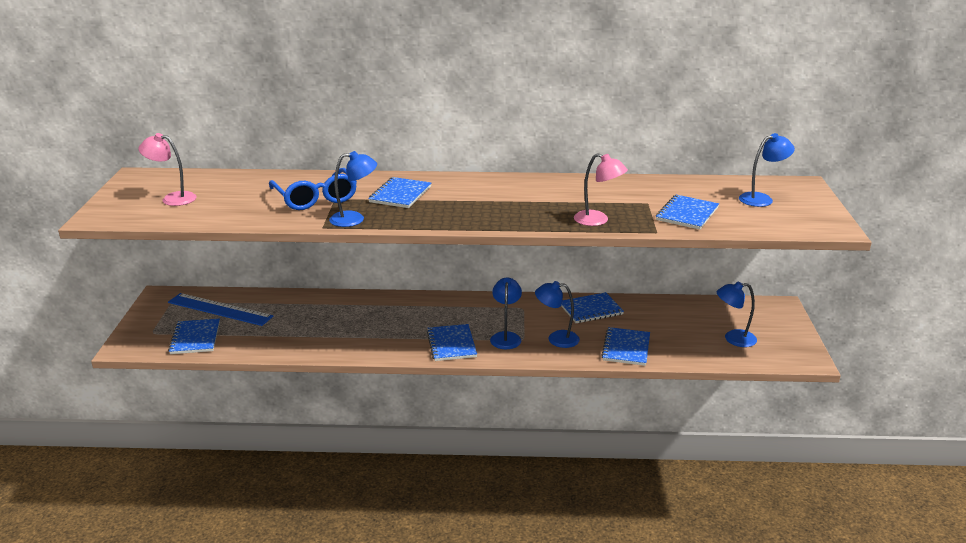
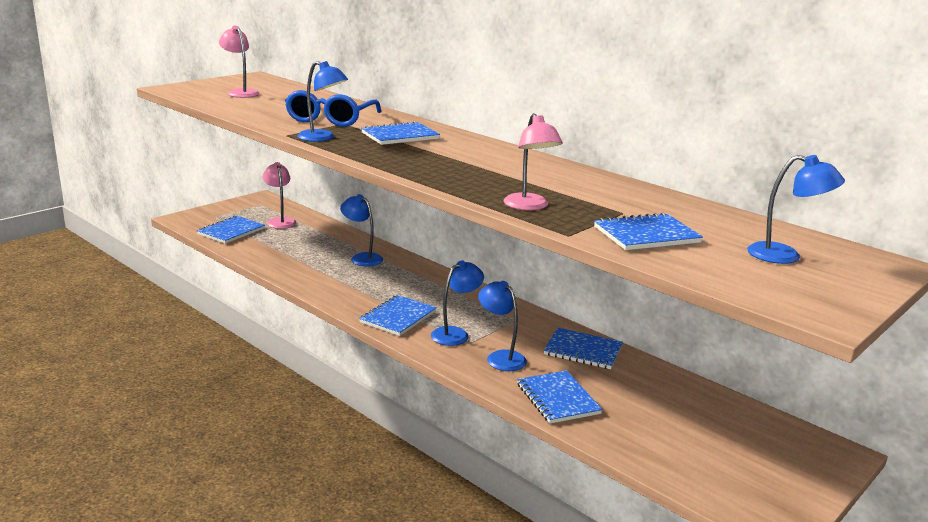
camera: 40 degrees right, 5 degrees down
(219, 309) = (280, 221): blue ruler -> pink lamp
(626, 348) = (558, 399): blue notebook -> blue notebook turned 75 degrees counterclockwise
(733, 339) = (706, 453): blue lamp -> blue lamp (362, 258)

